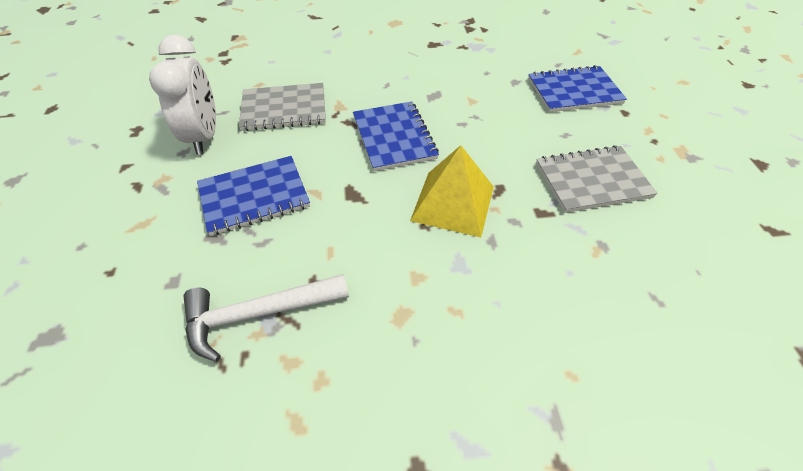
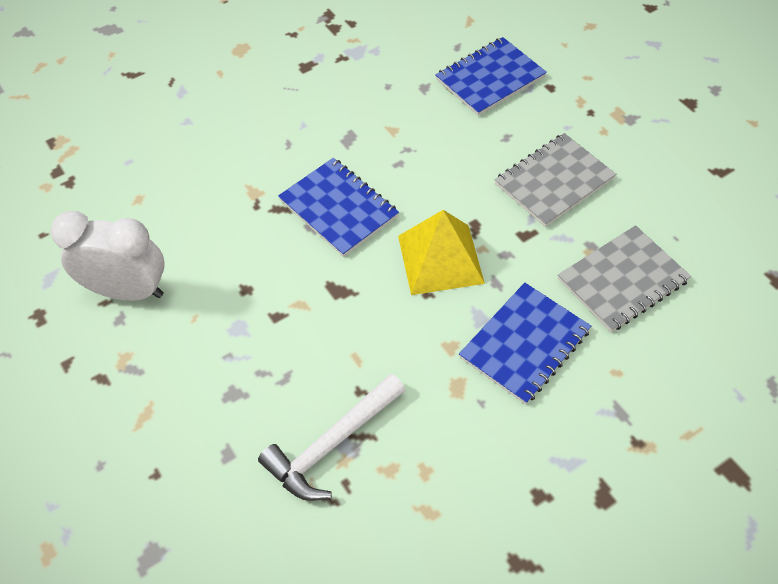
camera: 25 degrees left, 5 degrees up
(204, 136) = (128, 291): white clock -> white clock turned 45 degrees counterclockwise
(254, 196) = (240, 336): blue notebook -> blue notebook (524, 344)
(284, 109) = (193, 220): grey notebook -> grey notebook (622, 280)

